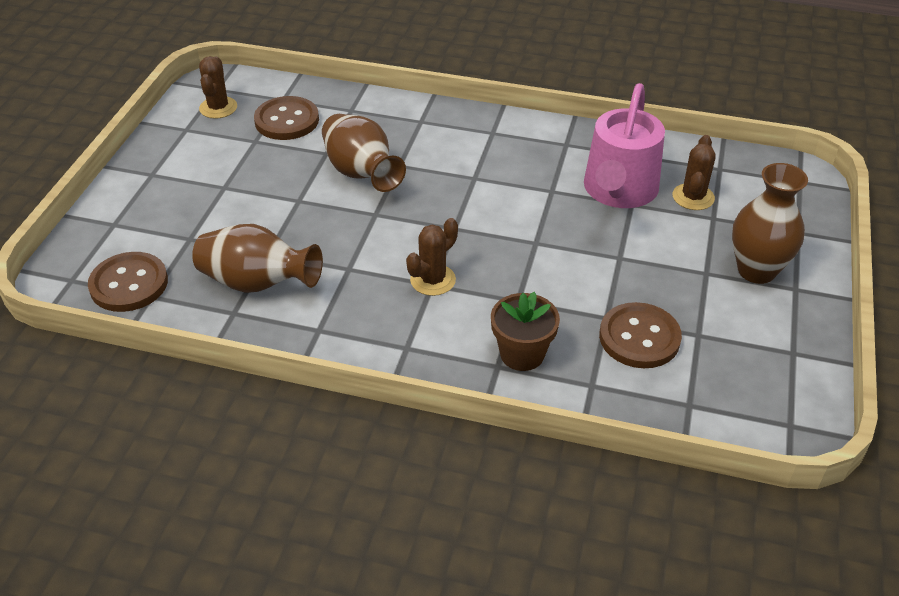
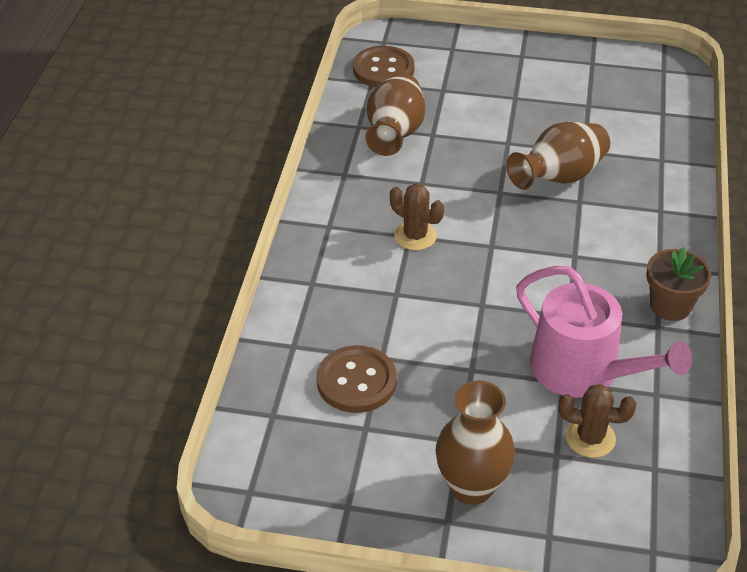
camera: 85 degrees right, 0 degrees up
(218, 108) = (632, 76): brown cactus -> none
(287, 120) = (628, 120): brown button -> none
(522, 354) = (327, 298): brown flower pot -> brown flower pot (670, 306)
(618, 191) = (584, 371): pink watering can -> pink watering can turned 150 degrees counterclockwise

